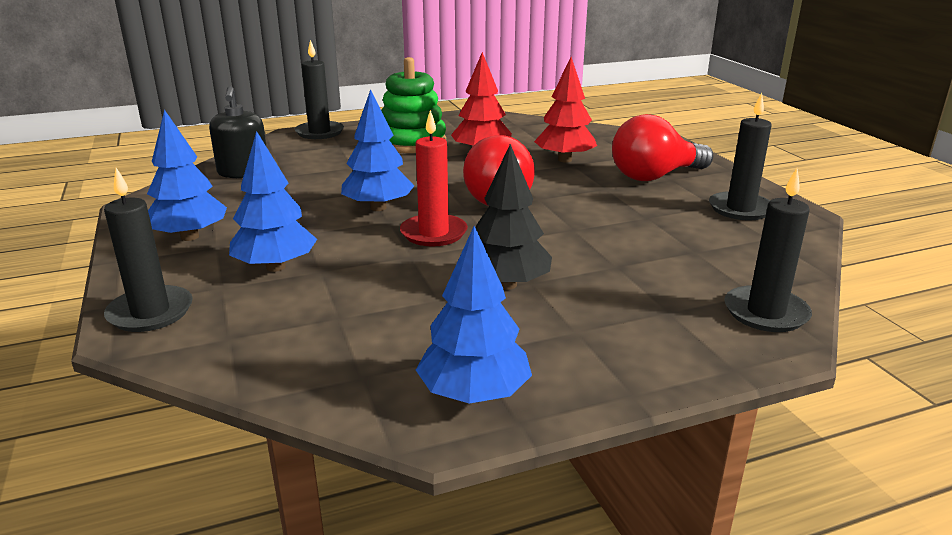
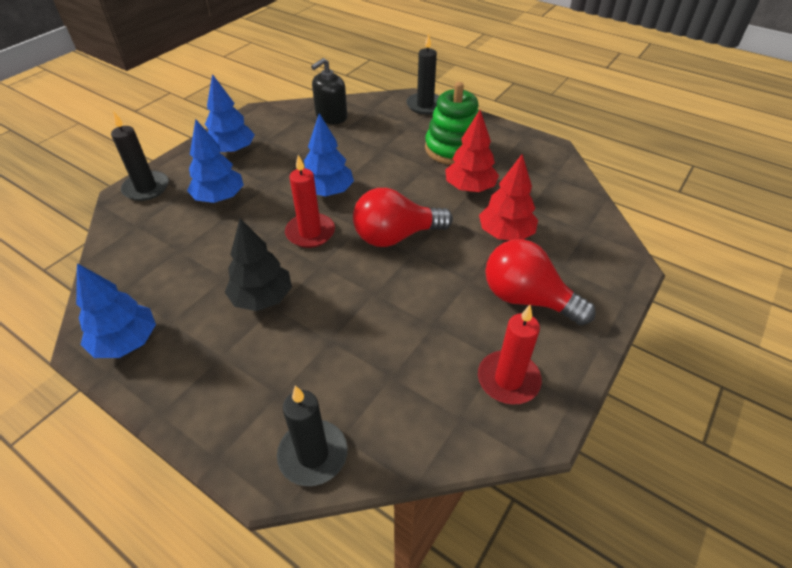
camera: 55 degrees right, 20 degrees up
(740, 209) = (508, 379): black candle -> red candle

